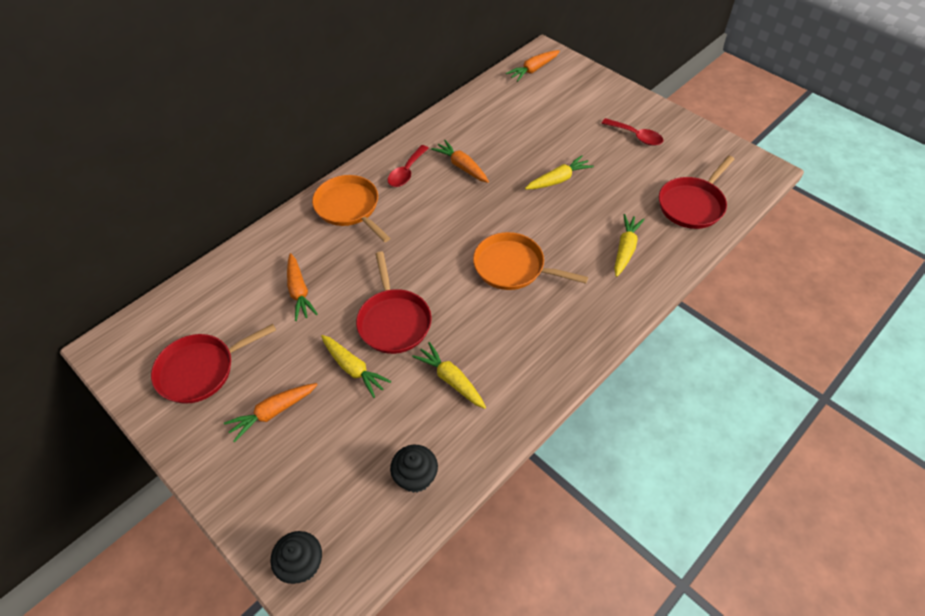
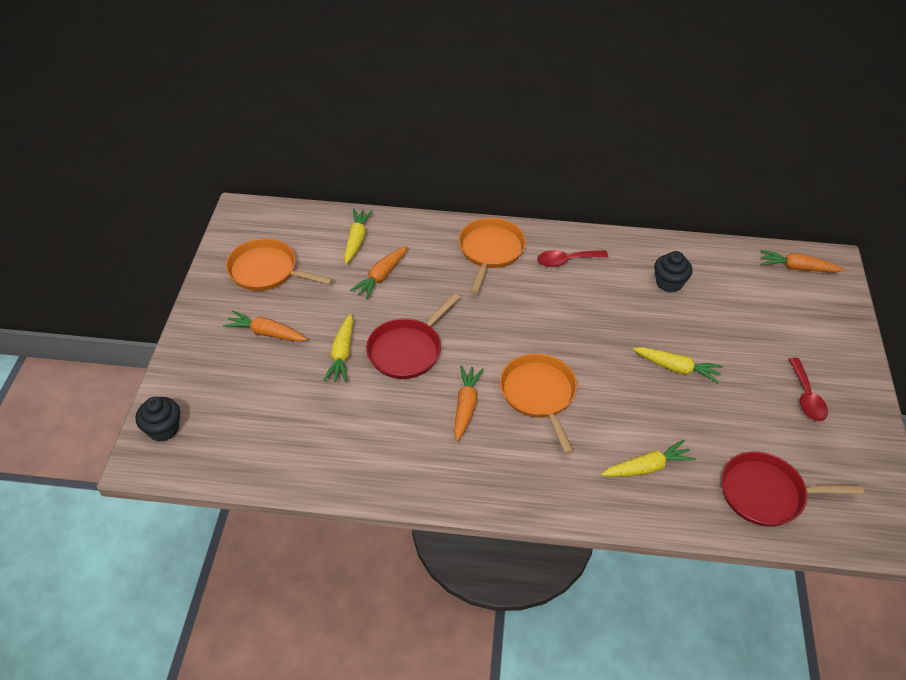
camera: 50 degrees right, 5 degrees down
(200, 370) = (266, 271): red pan -> orange pan
(416, 477) = (281, 452): black cupcake -> black cupcake (669, 283)
(451, 380) = (385, 421): yellow carrot -> yellow carrot (356, 240)
(462, 167) = (613, 292): orange carrot -> orange carrot (466, 406)

